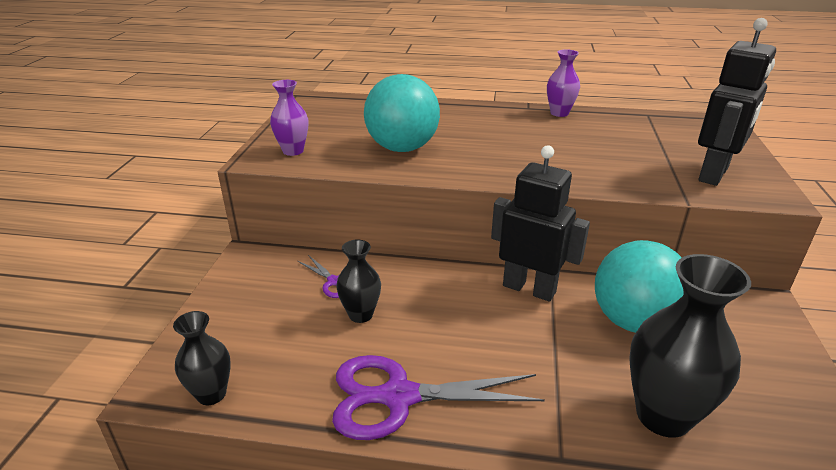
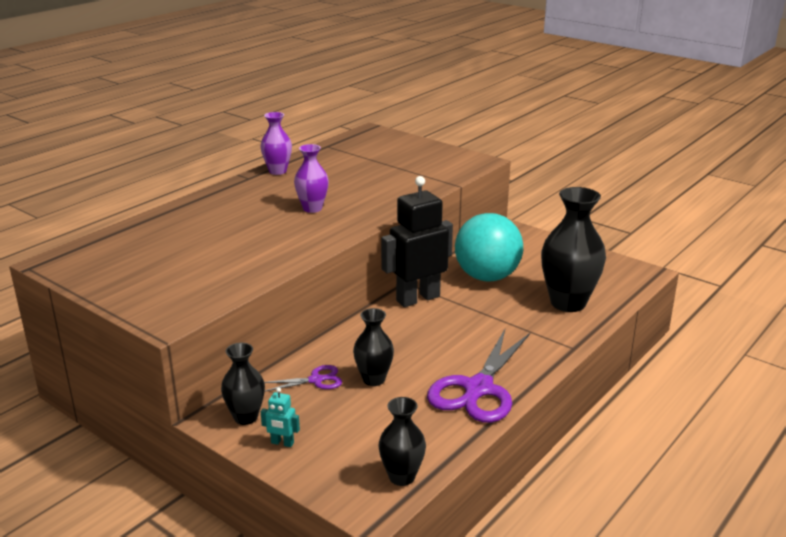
camera: 60 degrees left, 5 degrees down
(231, 300) = (282, 443): none -> turquoise robot
(257, 267) = (246, 417): none -> black vase
(293, 151) = (176, 299): purple vase -> purple vase (312, 208)
(402, 148) = (247, 249): turquoise ball -> none
(714, 174) = (435, 164): black robot -> none

